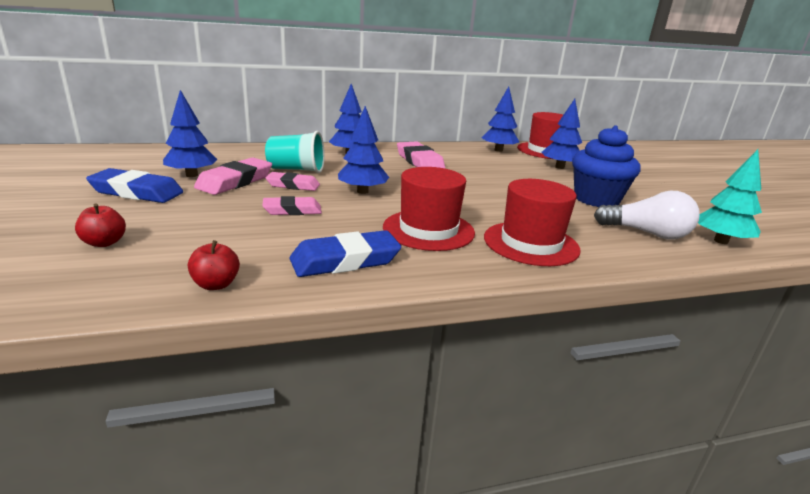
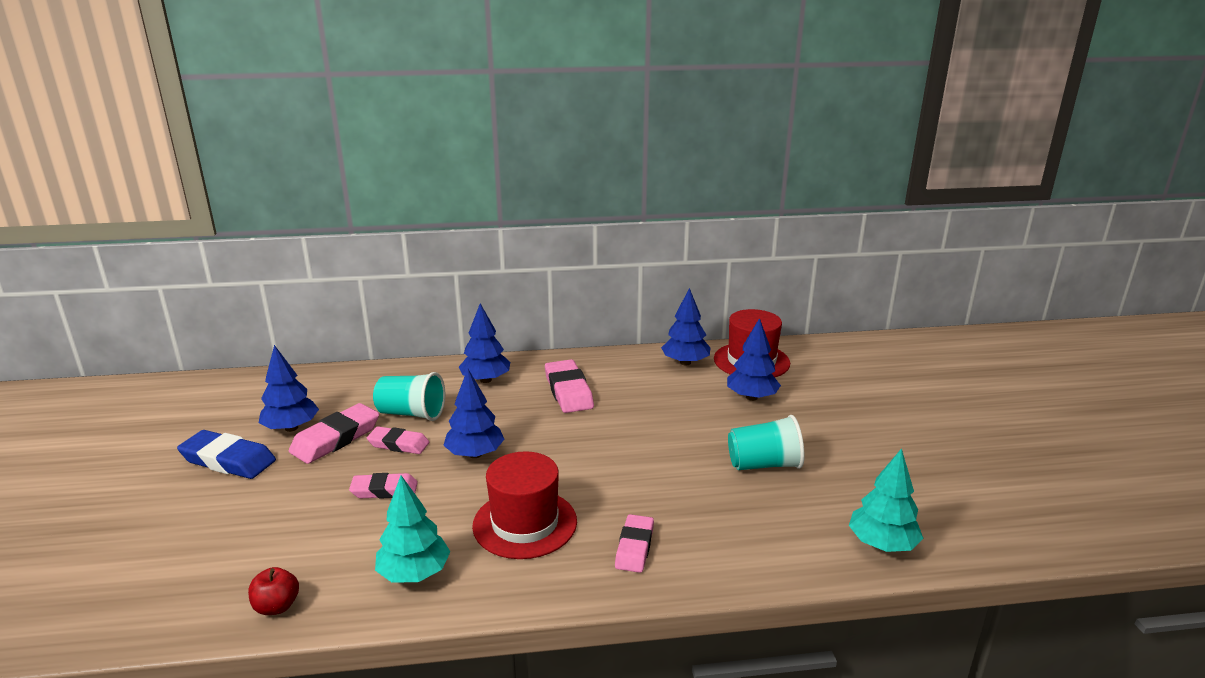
camera: 10 degrees right, 0 degrees up
(104, 243) = (184, 543): red apple -> none
(345, 260) = (414, 573): blue eraser -> turquoise tree
(531, 243) = (634, 547): red hat -> pink eraser
(596, 199) = (764, 464): blue cupcake -> turquoise cup
(647, 233) = (791, 530): white light bulb -> none

